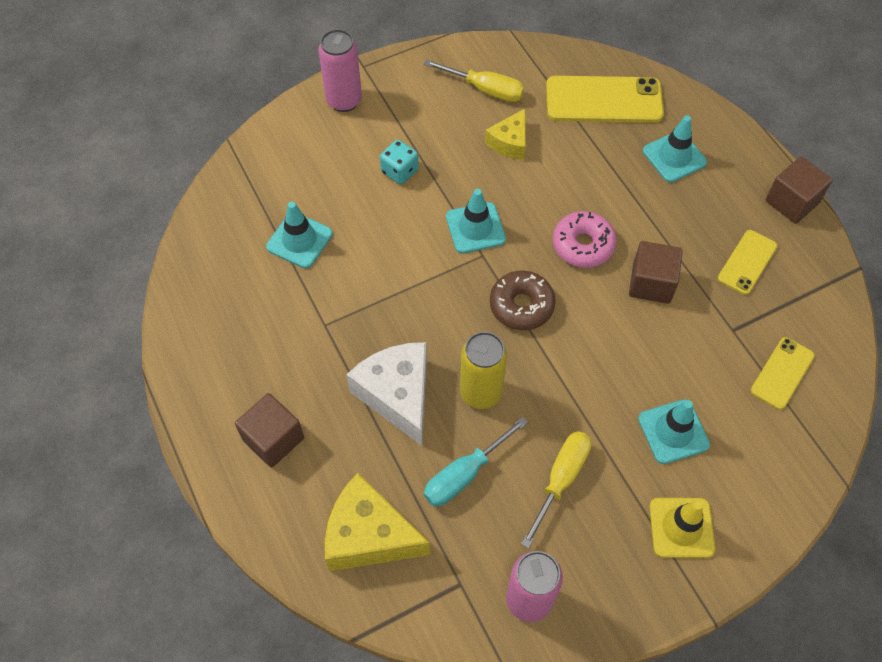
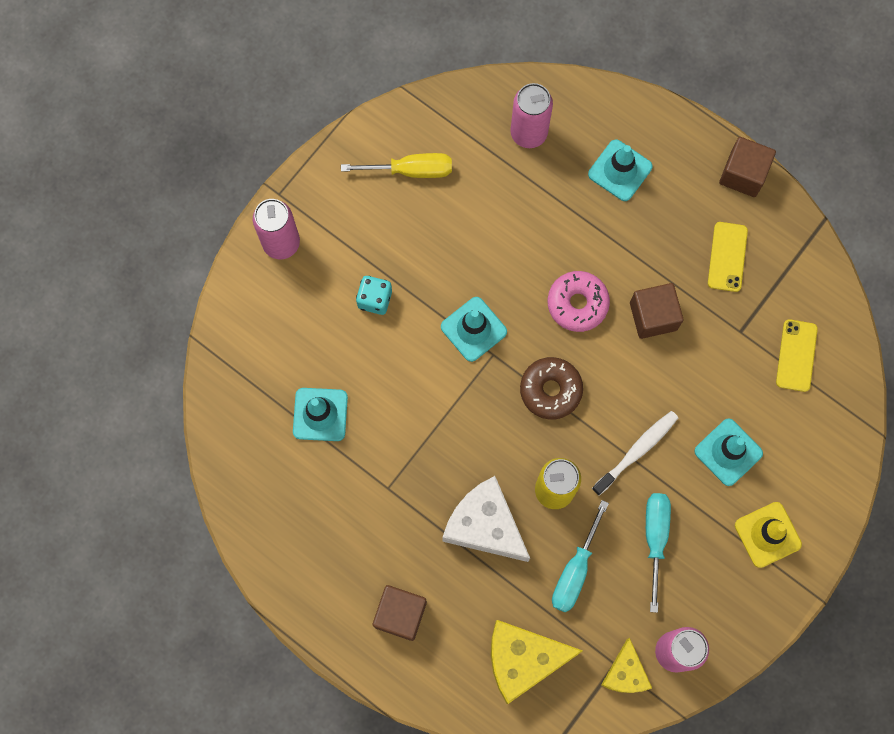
camera: 25 degrees left, 15 degrees up
(510, 142) = (462, 221): yellow cheese -> yellow cheese (625, 673)
(560, 480) = (655, 538): yellow screwdriver -> turquoise screwdriver
(580, 392) = (637, 451): none -> white toothbrush
(604, 100) = (528, 133): yellow phone -> pink can

